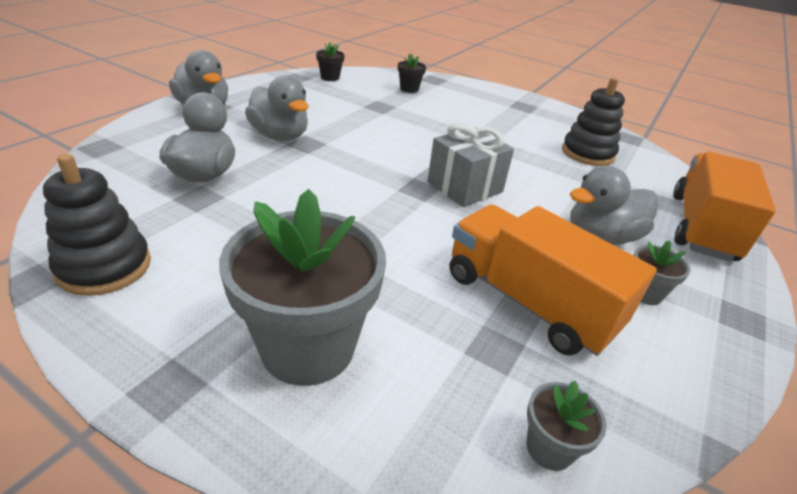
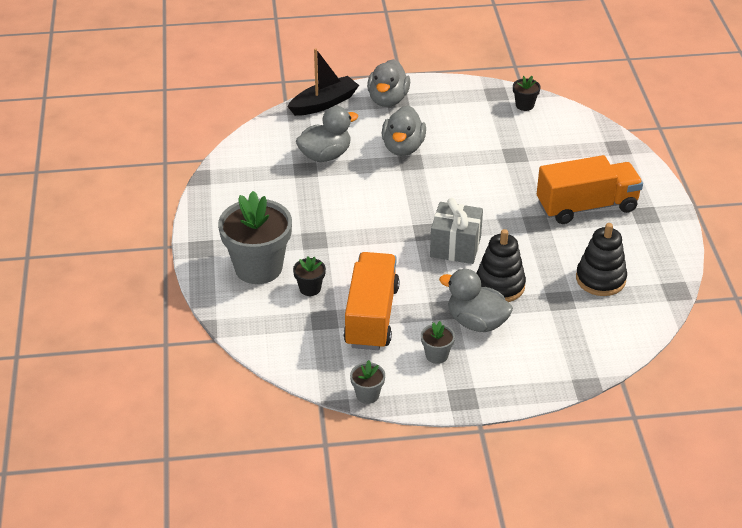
camera: 55 degrees right, 5 degrees up
(104, 267) = (229, 186): black stacking toy -> black stacking toy (499, 285)
(132, 133) = (324, 103): none -> black boat
(409, 89) = (572, 148): black flower pot -> black flower pot (310, 288)
(549, 448) = (286, 355): grey flower pot -> grey flower pot (367, 395)
(701, 227) = (558, 363): orange truck -> orange truck (586, 206)

